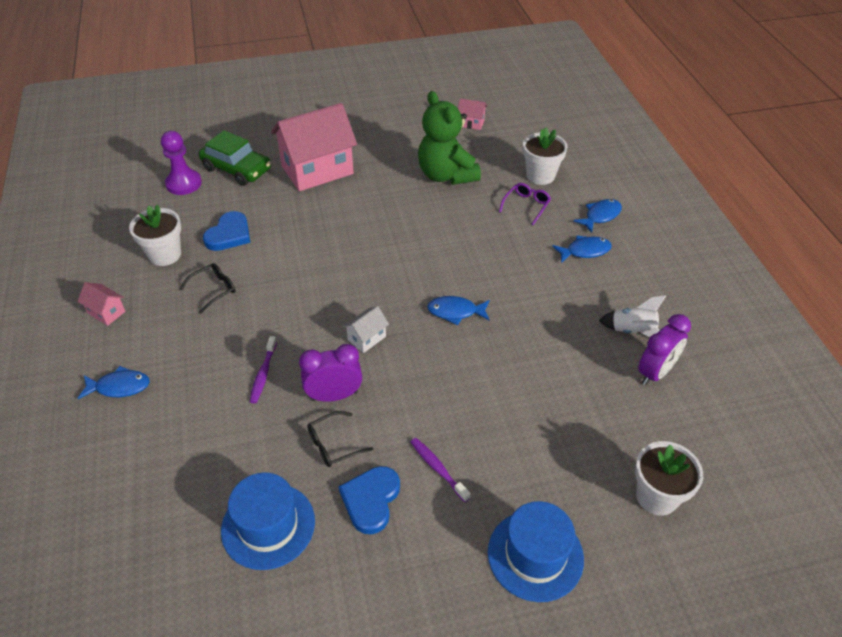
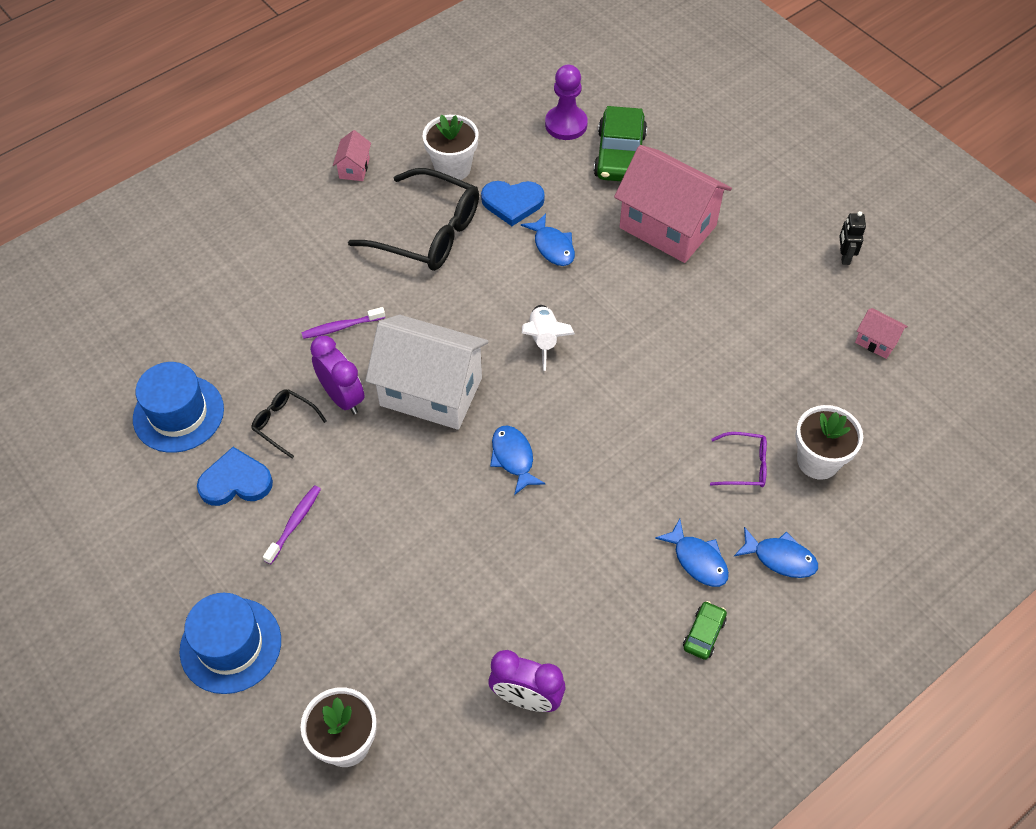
camera: 65 degrees right, 10 degrees up
(119, 387) = (274, 228): blue fish -> blue fish (552, 246)
(213, 290) = (427, 232): black glasses -> black glasses, size x2.09
(366, 338) = (431, 391): white house -> white house, size x2.37
(401, 111) = (844, 256): none -> black robot
(446, 175) = (747, 357): green teddy bear -> none
(471, 123) = (876, 342): pink house -> pink house turned 45 degrees counterclockwise
(632, 331) = (583, 655): white rocket -> white rocket (544, 340)
(639, 268) = (704, 633): none -> green car

